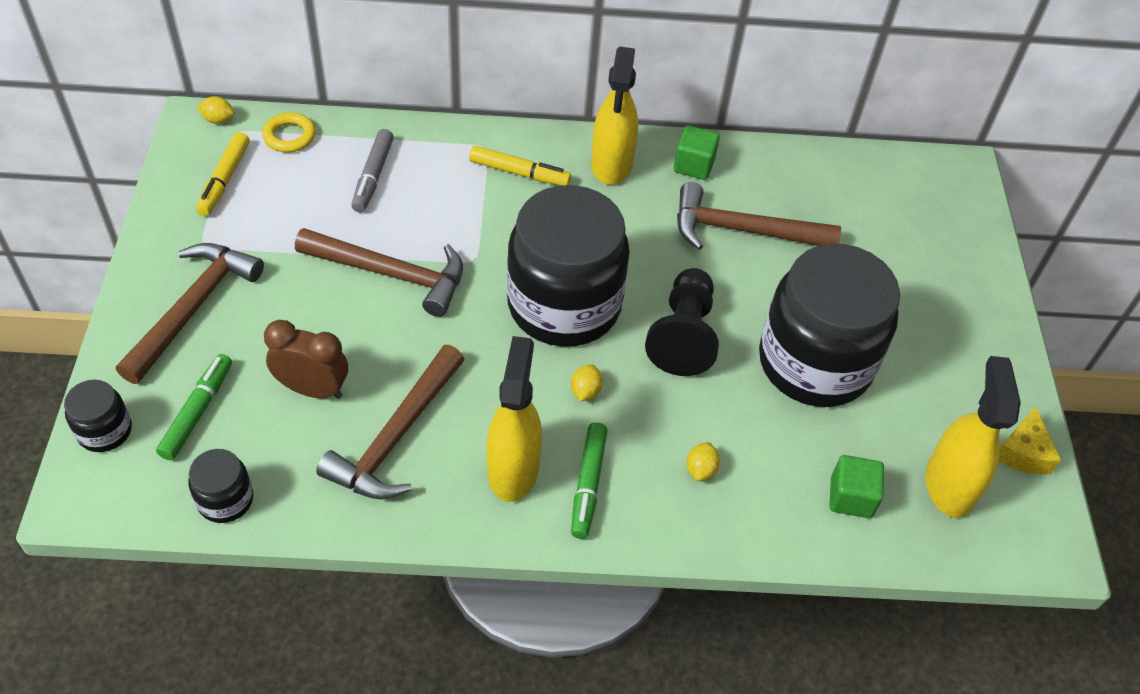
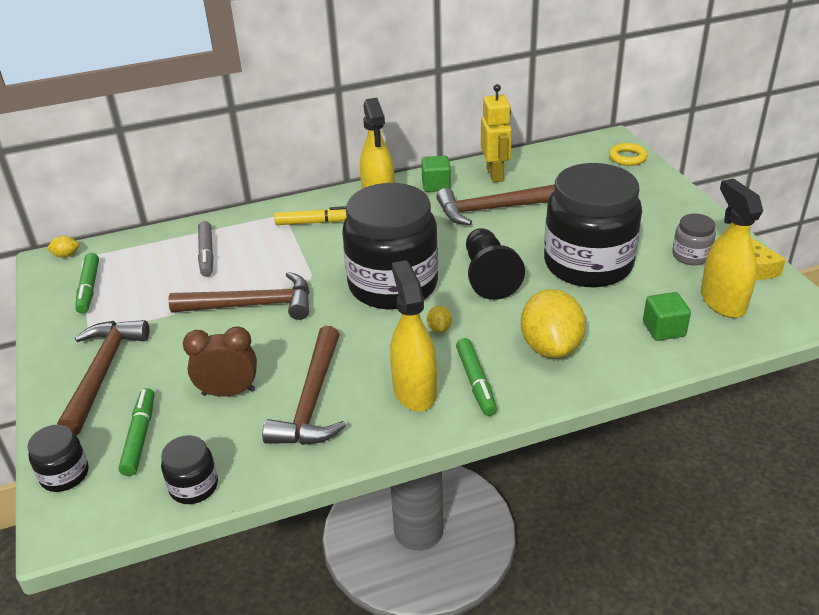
camera: 15 degrees left, 15 degrees down
(224, 180) = (89, 288): yellow marker -> green marker
(289, 136) = (128, 249): yellow ring -> yellow ring (627, 157)
(700, 469) = (551, 347): yellow lemon -> yellow lemon, size x2.44
(777, 174) = (495, 174): none -> yellow robot
(952, 399) = (691, 255): none -> grey jar

